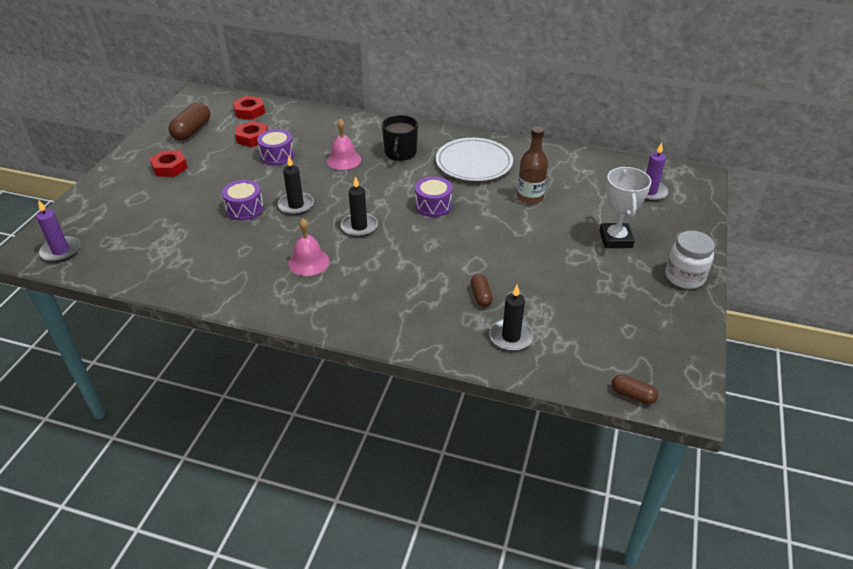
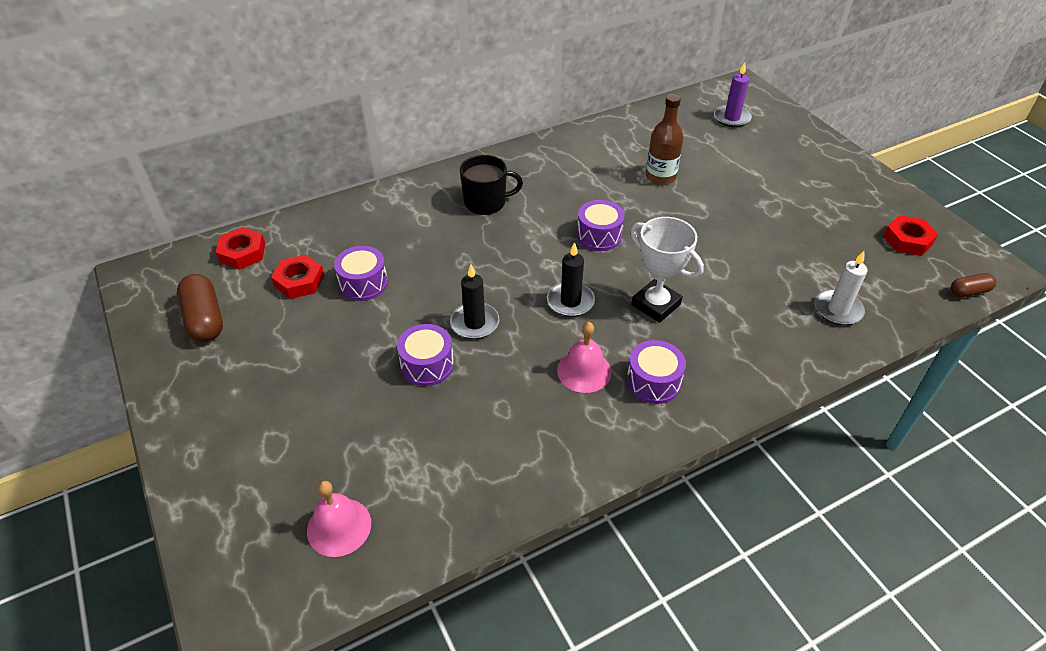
camera: 45 degrees left, 5 degrees up
(61, 251) = (283, 585): purple candle -> none
(169, 167) = (252, 381): red nut -> red nut (907, 240)
(333, 292) = (653, 382): none -> purple drum
(343, 160) = (442, 243): pink bell -> pink bell (339, 527)
(400, 153) = (486, 202): black mug -> black mug turned 60 degrees counterclockwise
(474, 163) = (567, 172): white plate -> none
(481, 296) = (765, 291): brown capsule -> none
(511, 337) = (838, 310): black candle -> white candle
(615, 239) = (772, 173): white trophy -> white trophy (656, 305)
(684, 277) = (856, 174): white jar -> none

